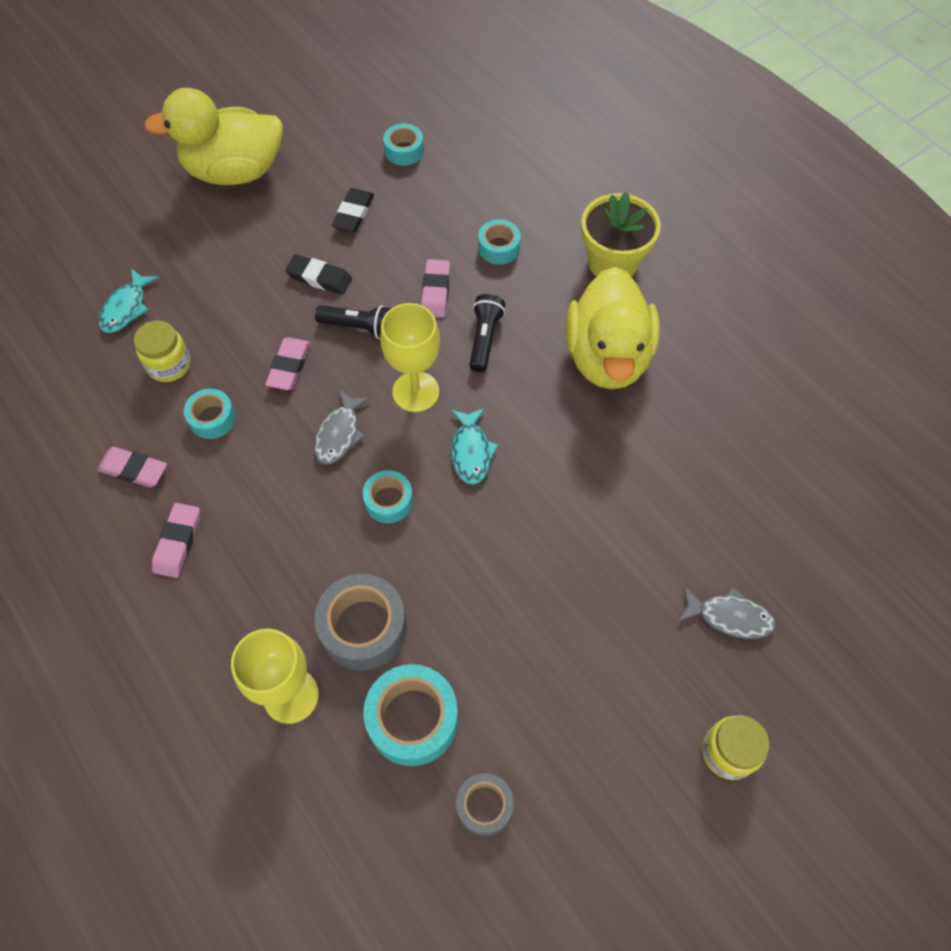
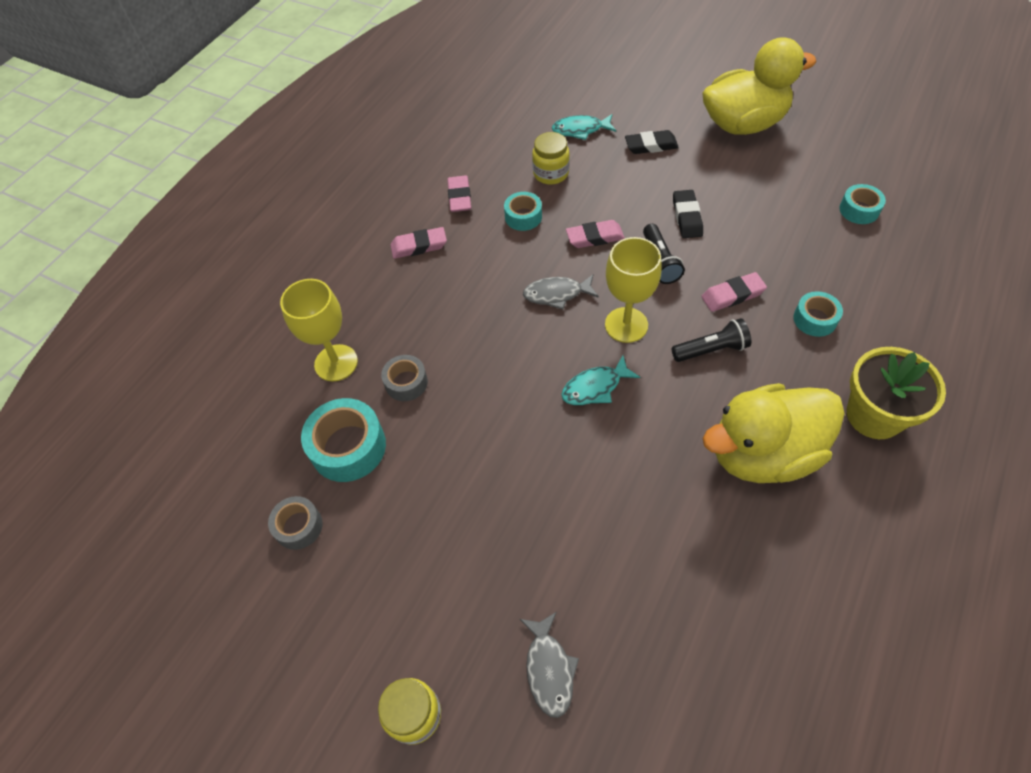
camera: 70 degrees right, 5 degrees down
(235, 171) = (743, 124): yellow duck -> yellow duck turned 105 degrees clockwise
(353, 213) = (765, 208): black eraser -> black eraser (651, 145)
(363, 627) = (406, 383): grey tape -> grey tape, size x0.60
(389, 501) = (518, 351): turquoise tape -> none

